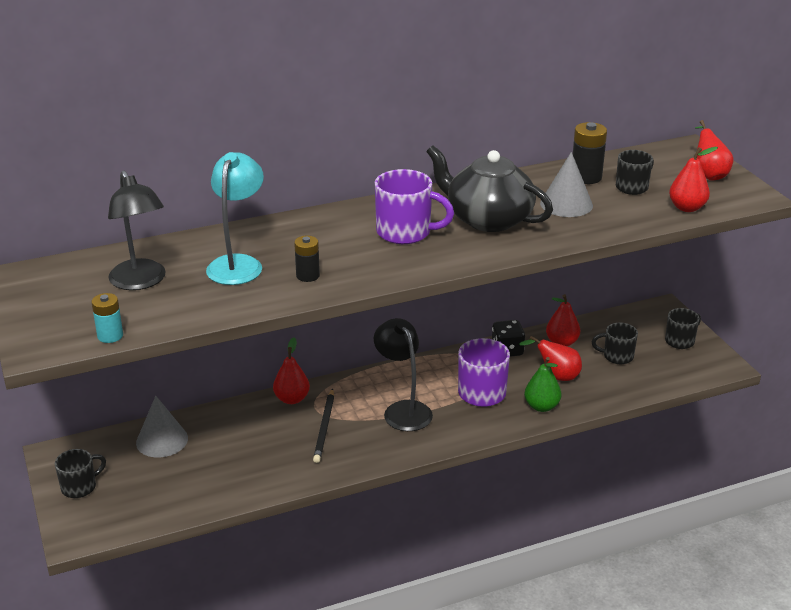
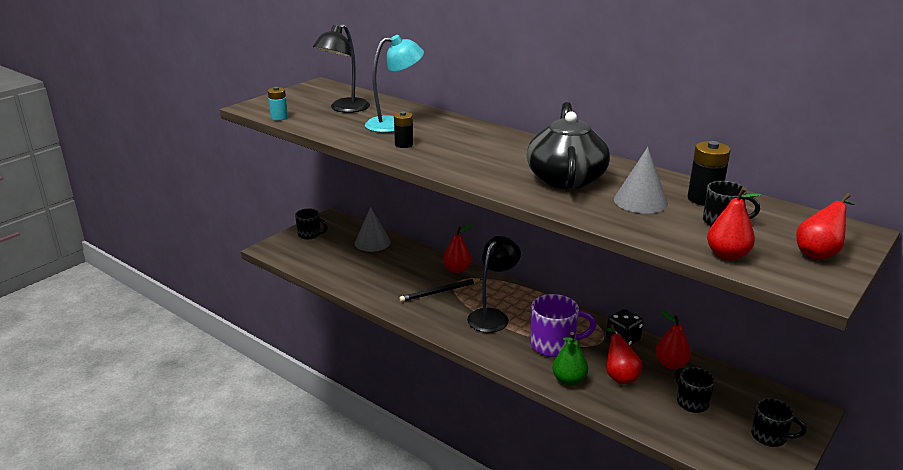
camera: 60 degrees right, 5 degrees down
(405, 232) = (502, 157): purple mug -> none

